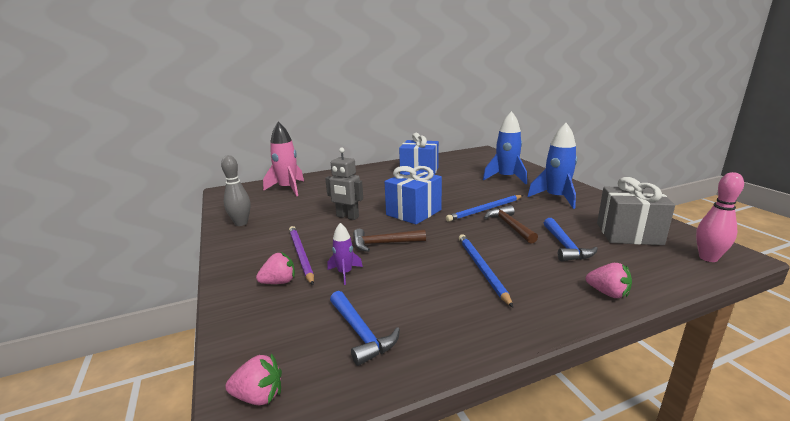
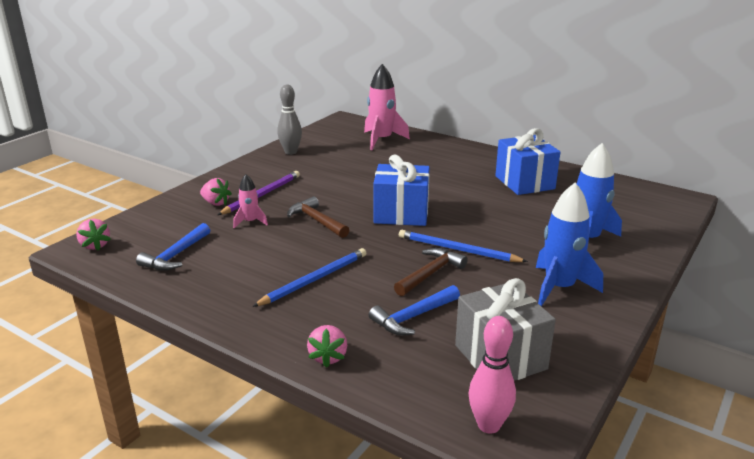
camera: 55 degrees right, 5 degrees up
(345, 273) = (250, 222): purple rocket -> pink rocket
(347, 217) = (352, 187): grey robot -> none

